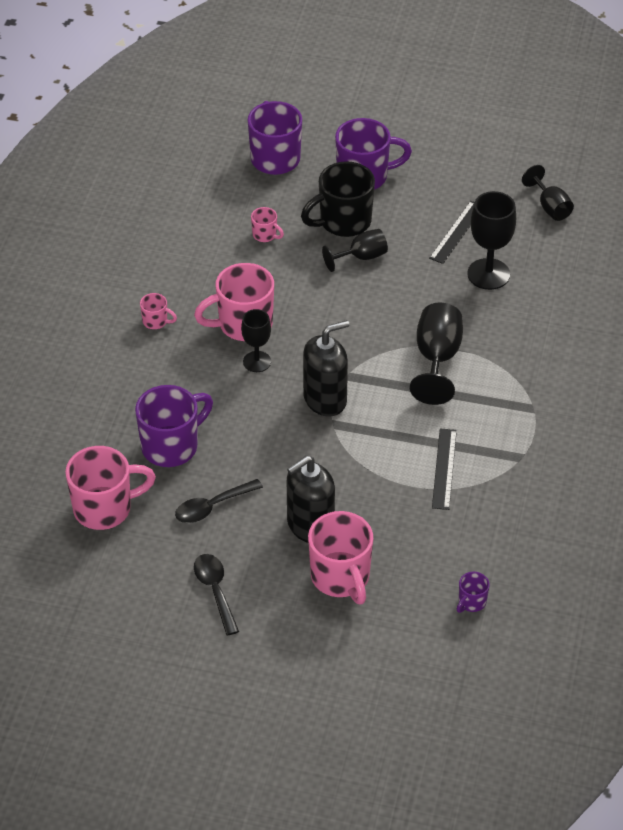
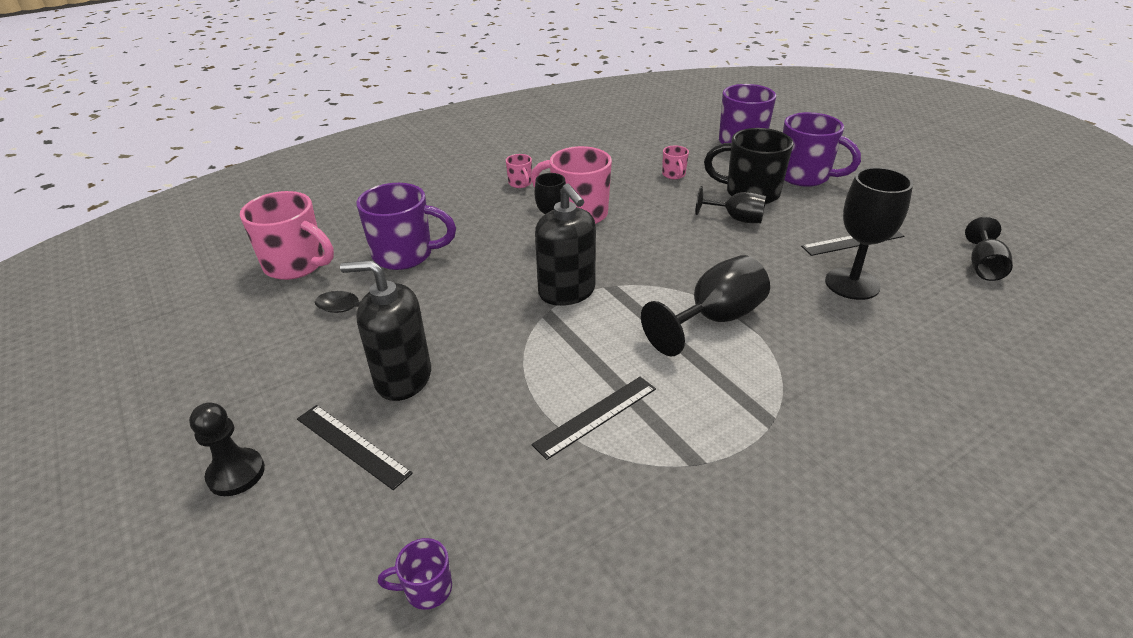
camera: 45 degrees right, 10 degrees down
(215, 591) = (251, 374): black spoon -> none
(304, 635) = (236, 474): none -> black pawn
(325, 399) = (567, 292): black soap dispenser -> black soap dispenser turned 45 degrees clockwise
(341, 578) = (352, 445): pink mug -> black ruler

